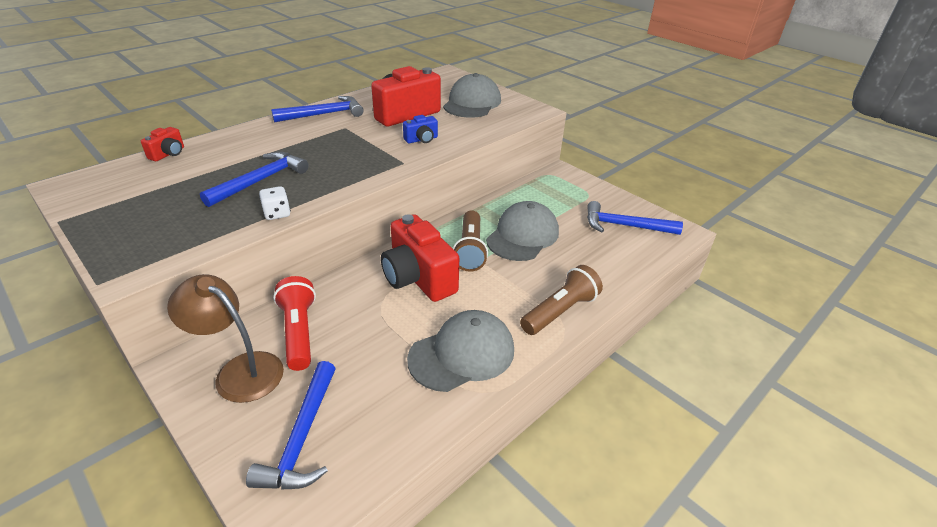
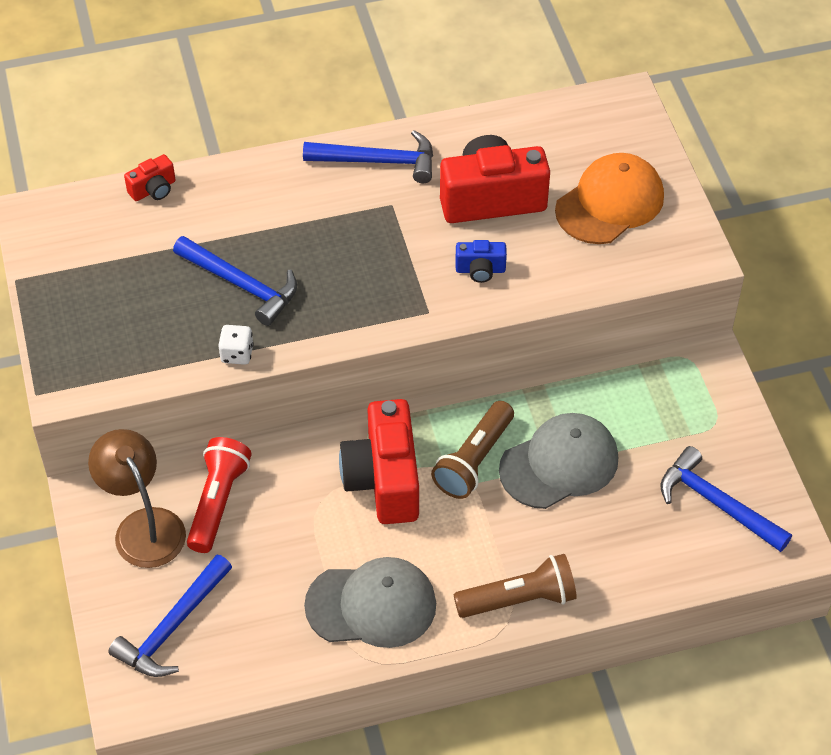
camera: 30 degrees right, 15 degrees up
(261, 181) = (241, 285): blue hammer -> blue hammer turned 60 degrees clockwise
(472, 103) = (610, 203): grey cap -> orange cap

